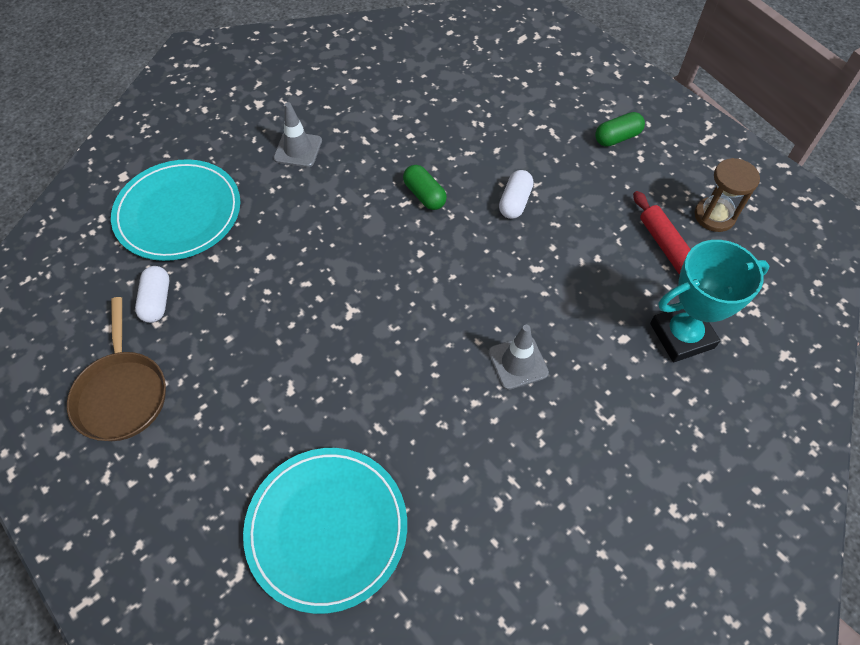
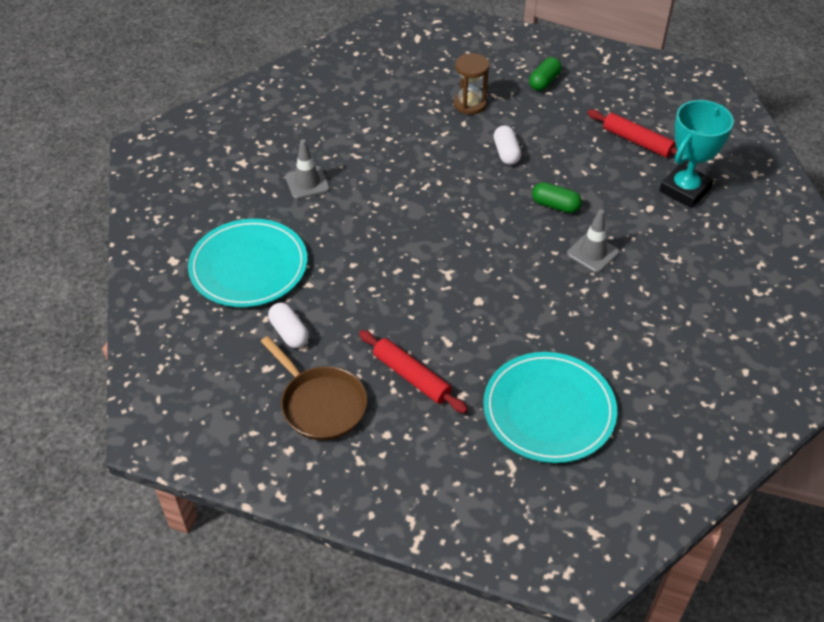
camera: 30 degrees left, 10 degrees down
(226, 410) = (411, 376): none -> red rolling pin
(424, 195) = (436, 175): green capsule -> green capsule (555, 205)
(714, 216) = (649, 107): brown hourglass -> brown hourglass (470, 104)

